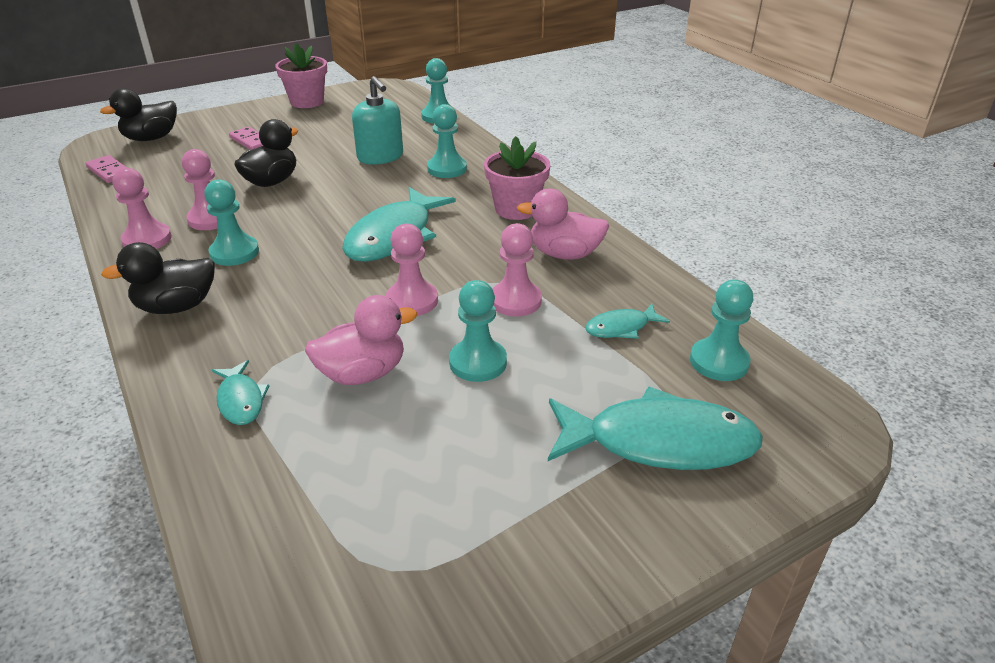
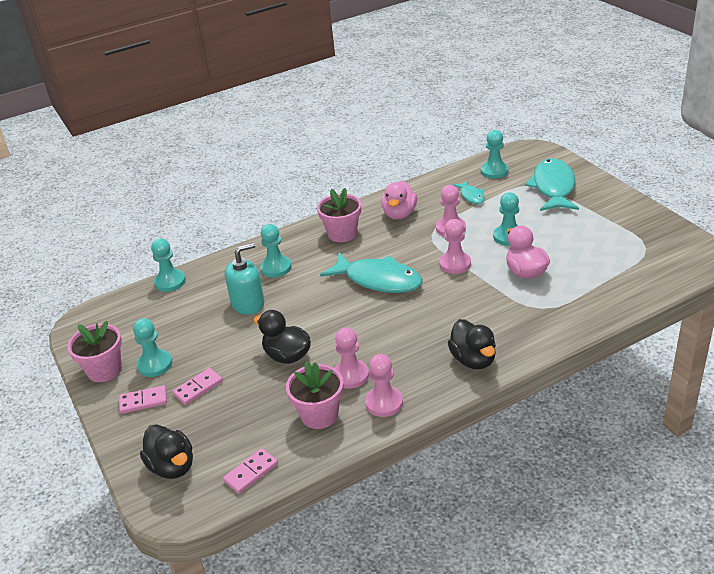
camera: 85 degrees left, 0 degrees up
(160, 202) = (319, 415): none -> pink flower pot
(234, 252) = (402, 350): turquoise pawn -> turquoise pawn (155, 364)
(241, 400) = (557, 310): turquoise fish -> none
(250, 120) = (143, 401): none -> pink domino

